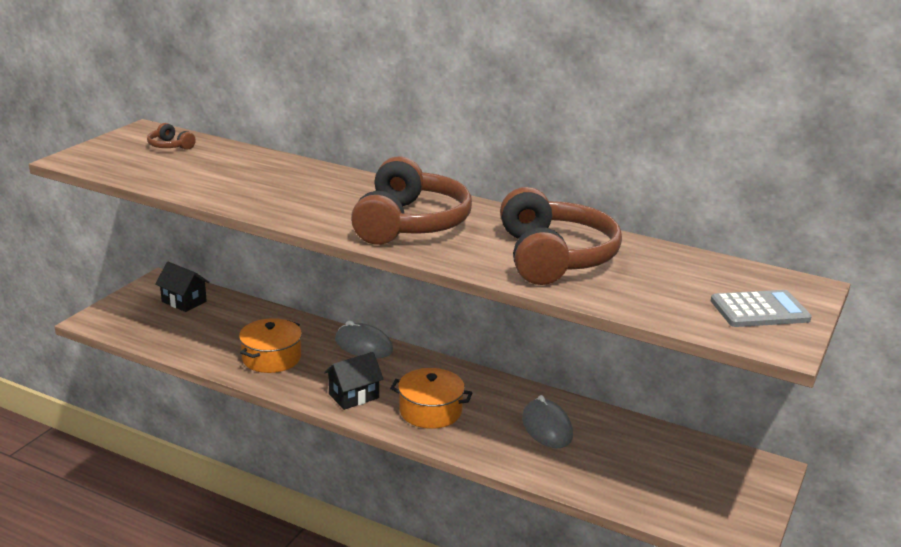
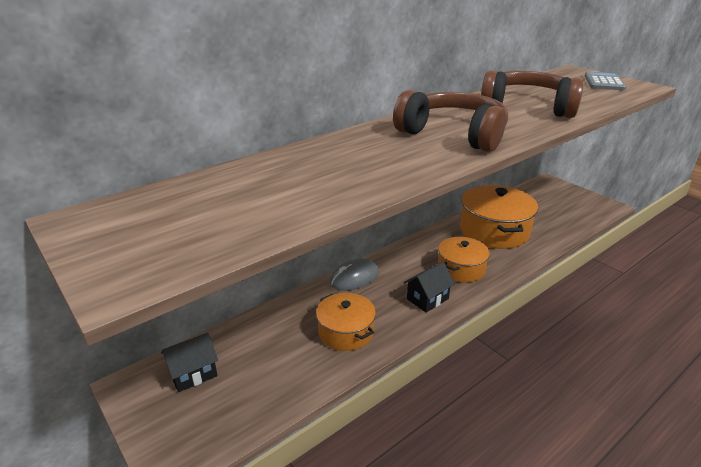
camera: 65 degrees left, 5 degrees up
(170, 146) = (156, 210): brown headphones -> none
(353, 396) = (427, 299): black house -> black house turned 60 degrees clockwise
(547, 427) = (494, 231): grey mouse -> orange pot

